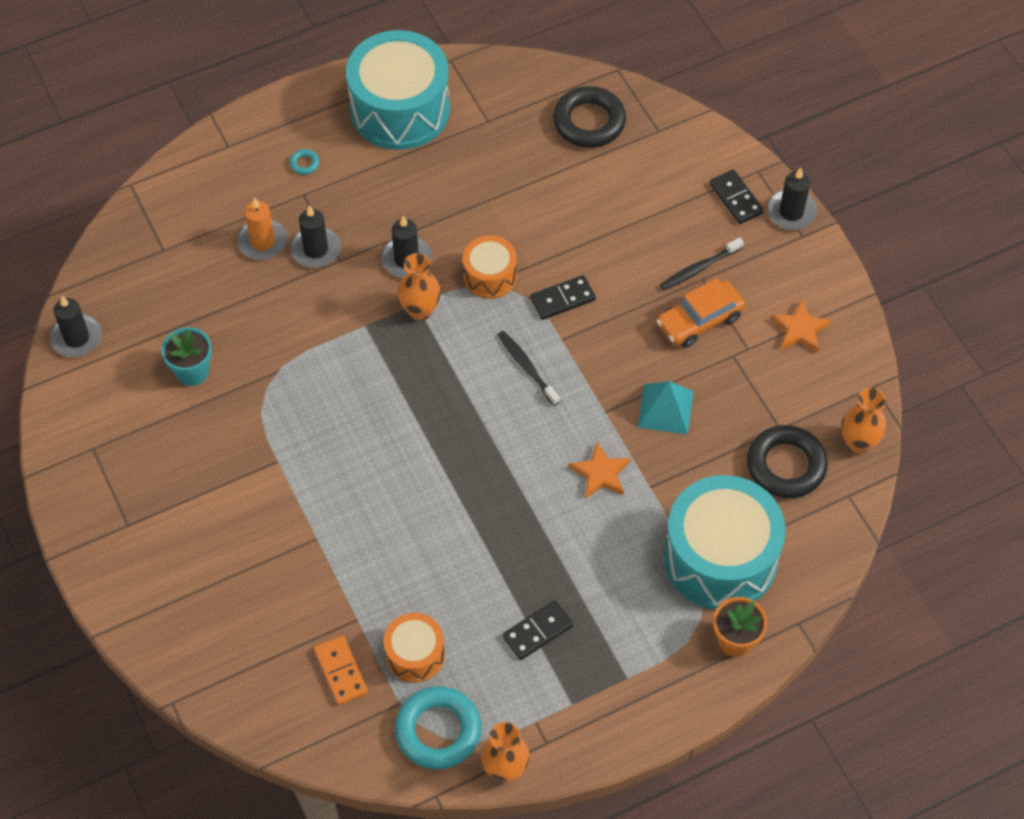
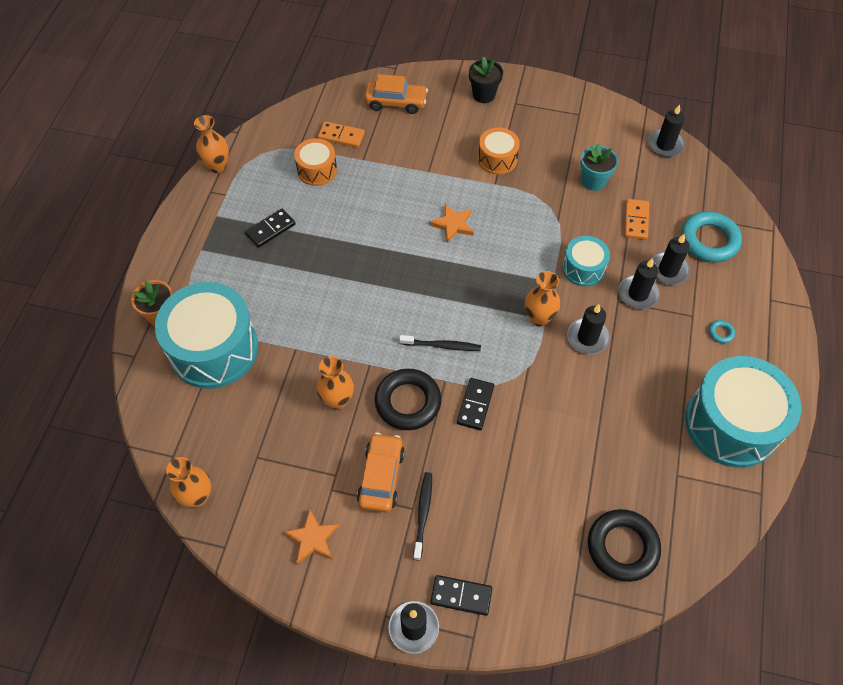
camera: 130 degrees right, 0 degrees up
(140, 568) = (483, 95): none -> black flower pot
(218, 302) = (636, 220): none -> orange domino
(233, 655) = (396, 102): none -> orange car
(262, 241) = (668, 270): orange candle -> black candle
(324, 310) = (583, 268): none -> turquoise drum
(438, 731) = (267, 153): turquoise ring -> turquoise ring (709, 240)
(490, 276) = (532, 375): orange drum -> orange drum (497, 159)
(537, 631) = (270, 229): black domino -> black domino turned 45 degrees clockwise
(600, 473) = (330, 330): orange star -> orange star (453, 224)
(665, 409) = (337, 400): turquoise pyramid -> orange vase
(786, 466) = (229, 437): black ring -> black ring (408, 402)

